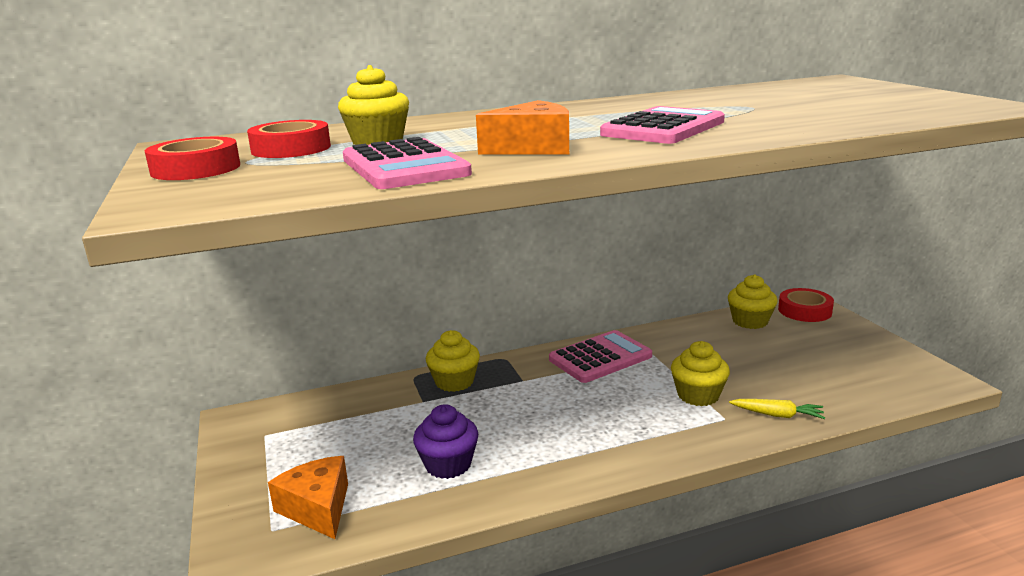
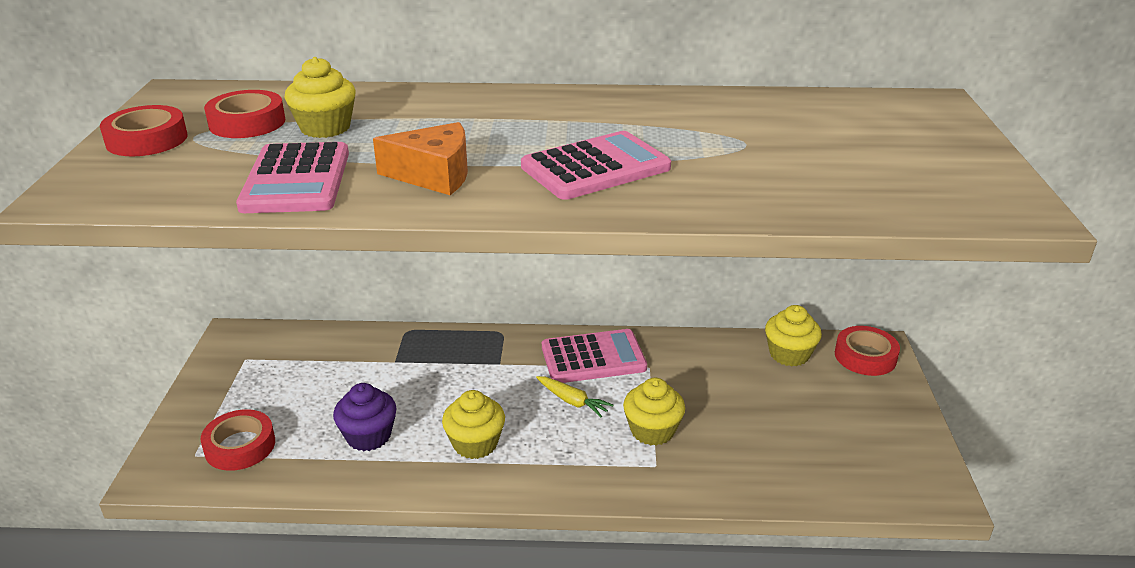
camera: 20 degrees right, 10 degrees up
(318, 508) = (240, 446): orange cheese -> red tape
(454, 382) = (437, 347): yellow cupcake -> yellow cupcake (475, 443)
(777, 415) = (712, 478): yellow carrot -> yellow carrot (572, 401)

